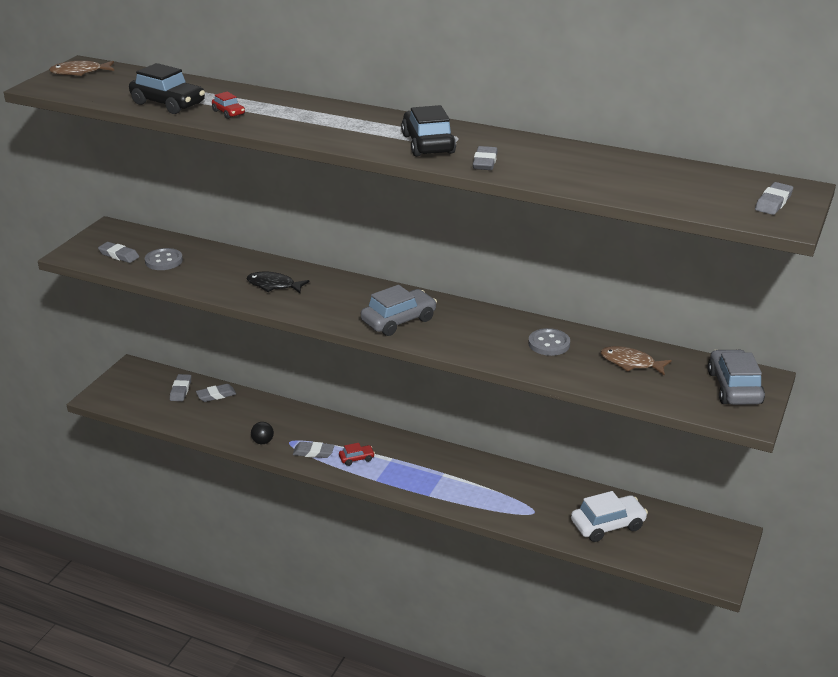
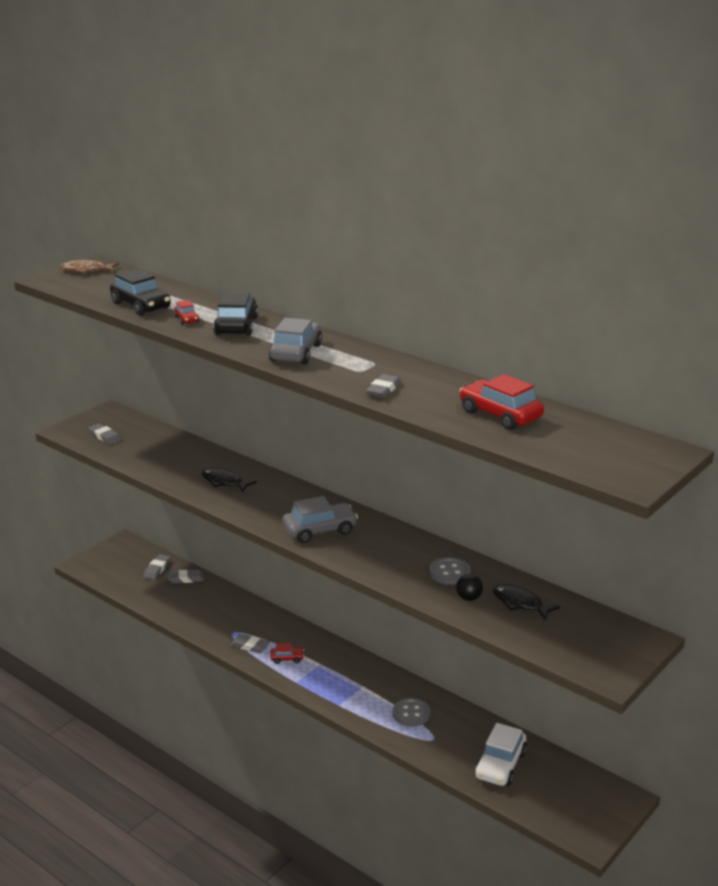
camera: 15 degrees right, 5 degrees down
(164, 261) = (140, 447): grey button -> grey button (411, 714)
(263, 442) = (209, 628): black ball -> black ball (468, 598)
(428, 144) = (342, 367): black car -> black car (236, 326)
(607, 525) = (500, 765): white car -> white car turned 120 degrees clockwise
(617, 174) = (500, 415): none -> red car
(631, 363) = (520, 603): brown fish -> black fish
(734, 388) = (611, 643): grey car -> grey car (296, 353)
(773, 202) = (635, 461): grey eraser -> none

